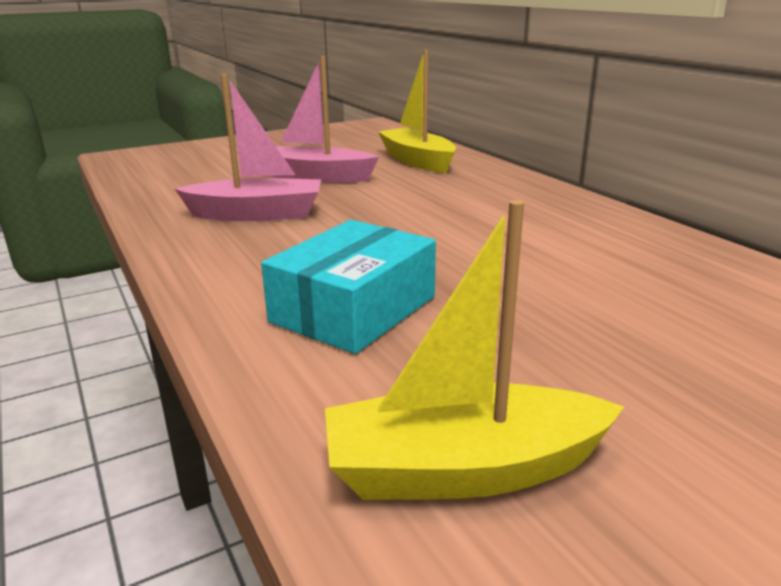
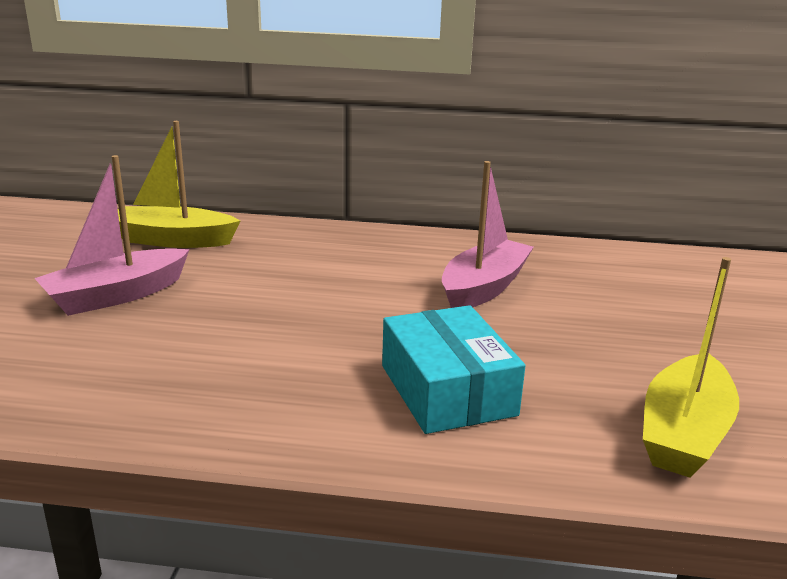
camera: 55 degrees left, 0 degrees up
(257, 214) = (167, 360): pink boat -> pink boat (484, 288)

